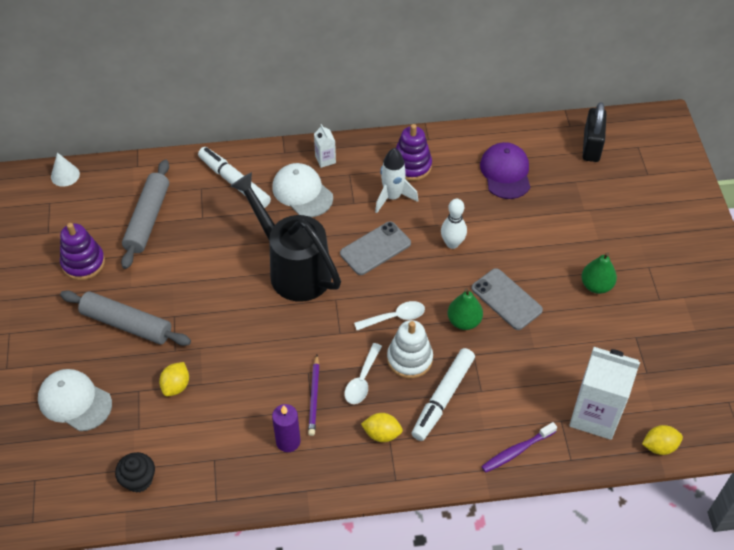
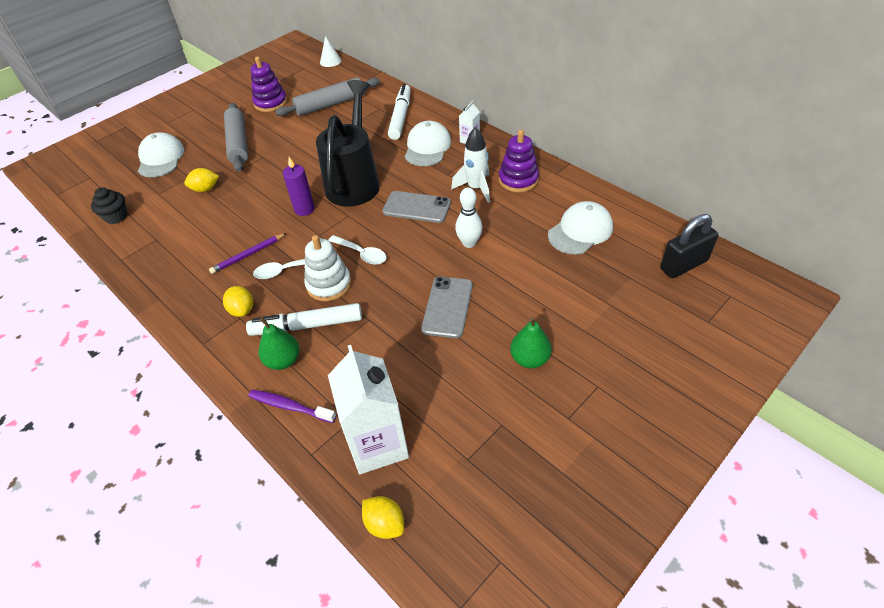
camera: 55 degrees right, 5 degrees down
(288, 441) = (197, 265): purple candle -> purple candle (304, 209)
(464, 321) = (397, 294): green pear -> green pear (283, 360)
(505, 172) = (580, 231): purple cap -> white cap

